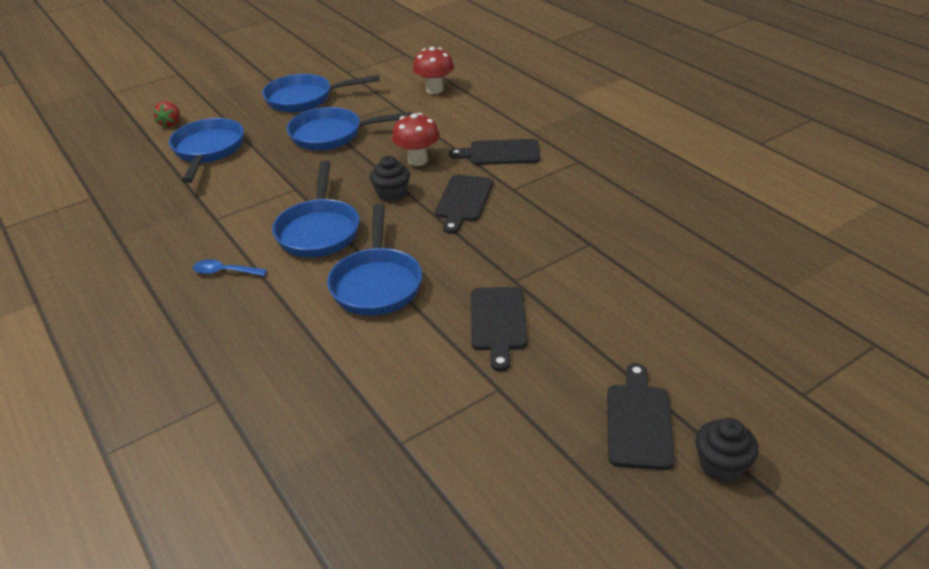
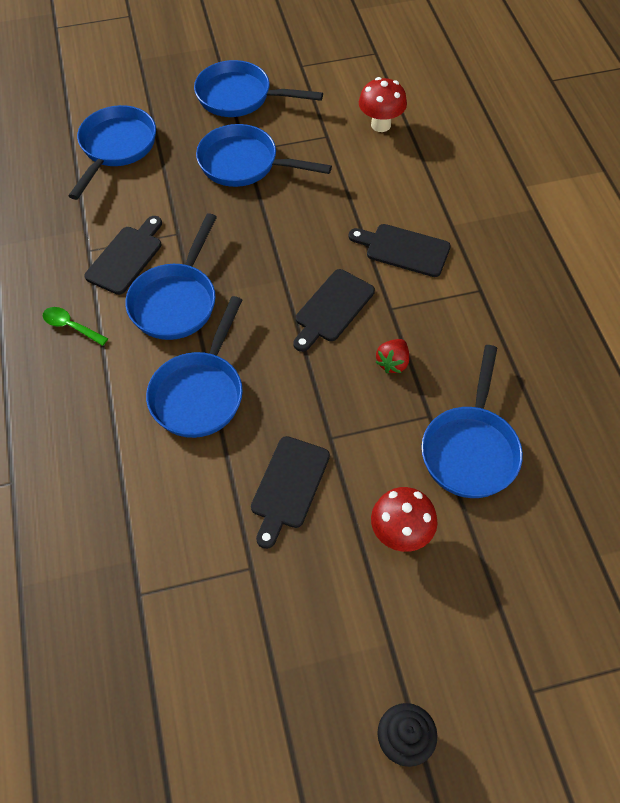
camera: 20 degrees right, 20 degrees up
(171, 123) = (95, 94): red strawberry -> red strawberry (393, 363)
(225, 272) = (71, 326): blue spoon -> green spoon
(392, 194) = (266, 273): black cupcake -> none
(417, 160) = (313, 232): red mushroom -> red mushroom (400, 534)
(638, 254) = (470, 449): none -> blue pan
(639, 421) = (357, 658): black cutting board -> black cutting board (126, 257)

